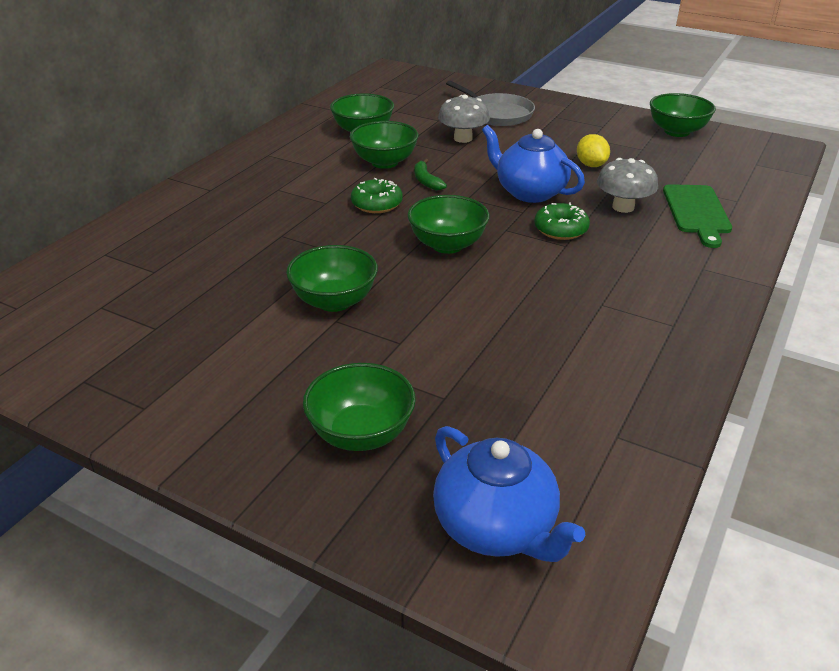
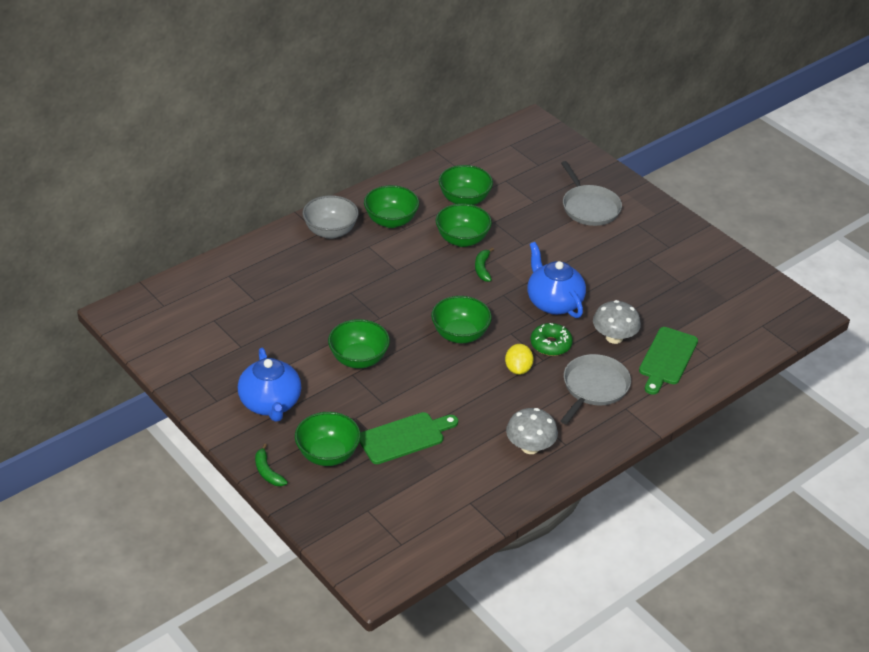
camera: 20 degrees right, 5 degrees up
(223, 186) = (330, 231): none -> grey bowl
(276, 490) = (267, 472): none -> green banana
(377, 204) = (432, 282): green donut -> none
(460, 377) = (405, 437): none -> green cutting board
(463, 138) = (540, 230): grey mushroom -> grey mushroom (530, 447)
(496, 527) = (369, 528): blue teapot -> blue teapot (270, 404)
(591, 165) = (623, 288): yellow lemon -> yellow lemon (518, 369)
(647, 257) = (594, 387): none -> grey pan
(677, 131) = (728, 271): green bowl -> green bowl (391, 221)

